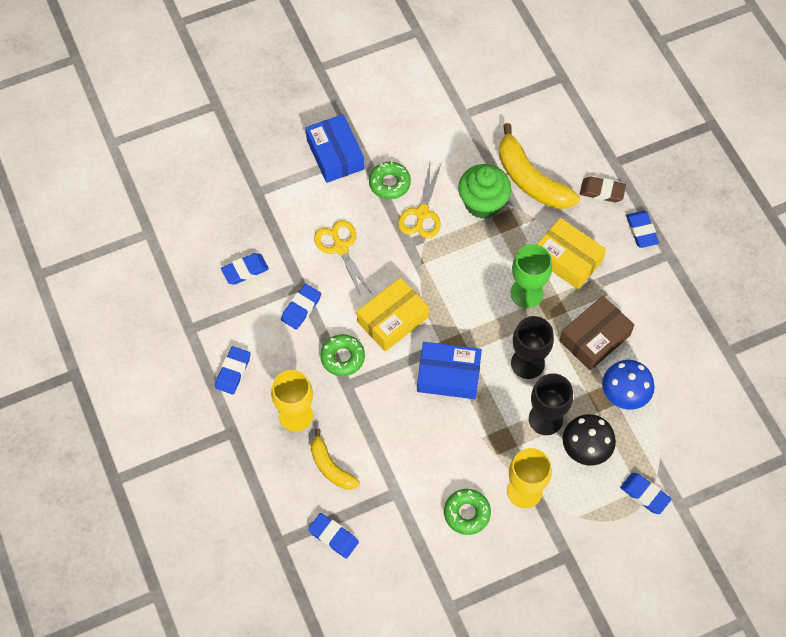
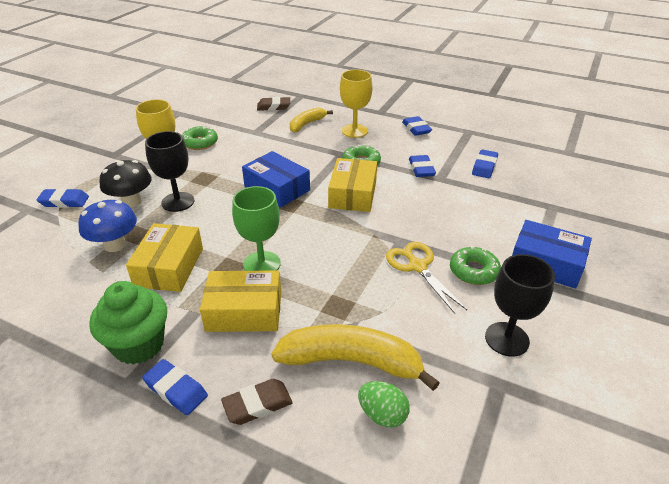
camera: 140 degrees right, 25 degrees down
(331, 467) = (307, 124): yellow banana -> yellow banana turned 60 degrees counterclockwise
(333, 537) = (273, 107): blue eraser -> brown eraser
(341, 247) = (445, 210): yellow scissors -> none
(448, 375) = (277, 188): blue box -> blue box turned 75 degrees clockwise
(482, 203) = (375, 307): green cupcake -> green cupcake (139, 345)
(527, 363) = (220, 223): black goblet -> black goblet (506, 339)
(541, 142) = (382, 415): none -> green egg
(594, 338) = (169, 267): brown box -> yellow box

